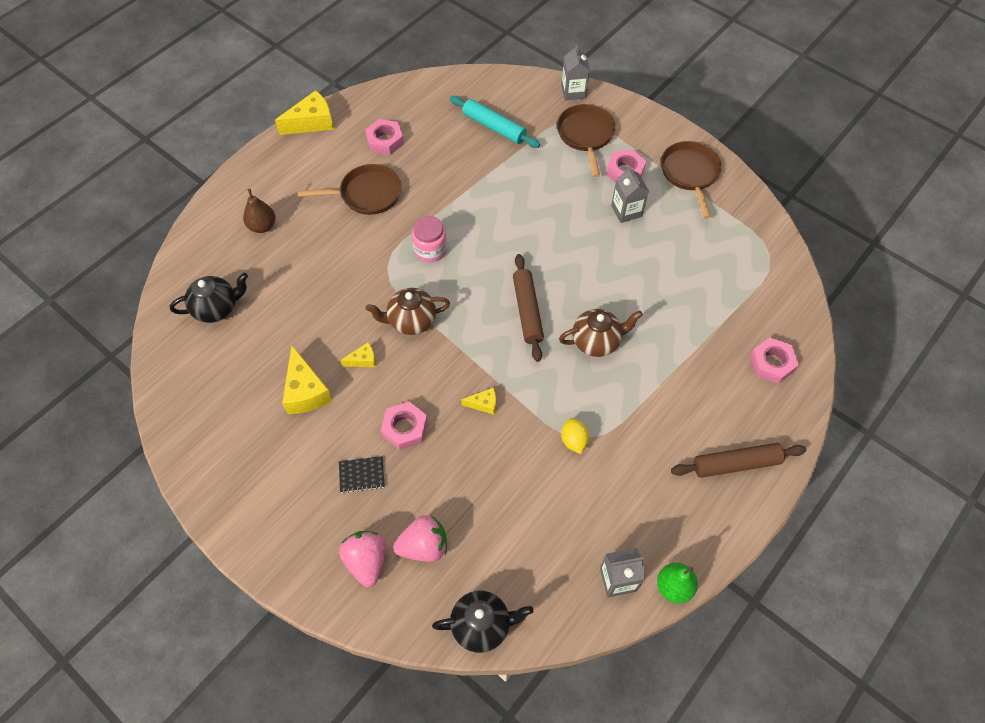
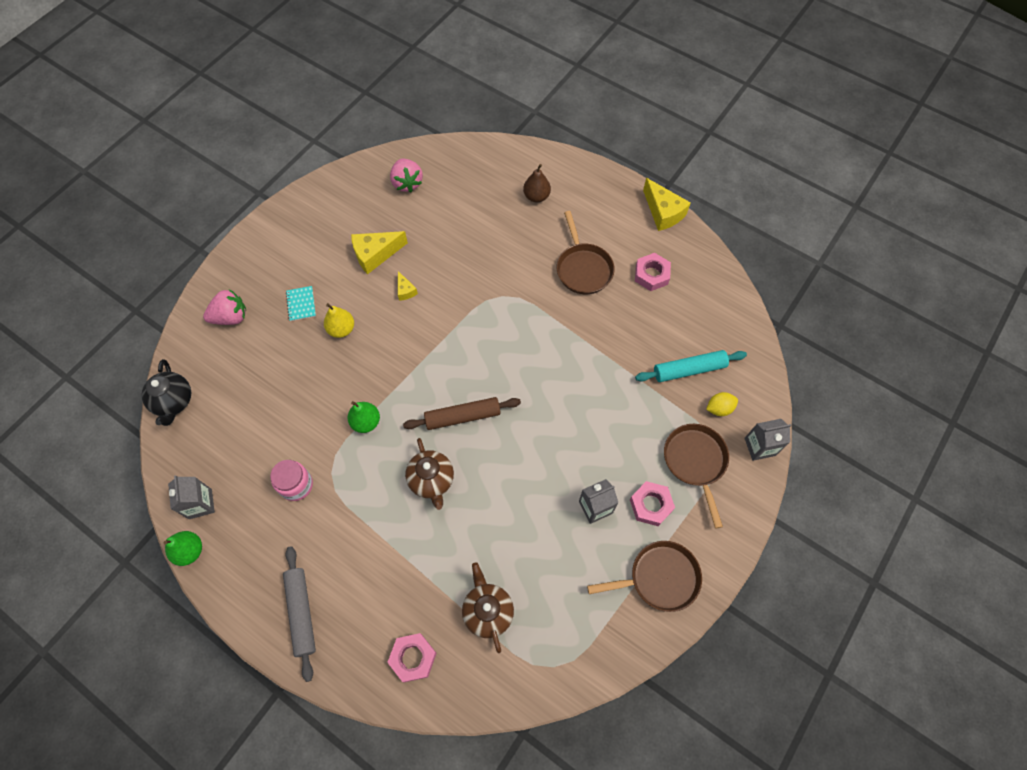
camera: 85 degrees right, 5 degrees up
(217, 308) = (450, 181): black teapot -> none
(361, 475) = (301, 304): black notebook -> turquoise notebook
(405, 428) = (341, 329): pink nut -> yellow pear
(411, 321) = (446, 321): brown teapot -> brown teapot (487, 611)
(424, 546) = (239, 355): pink strawberry -> pink strawberry (407, 183)
(430, 250) = (525, 328): pink jar -> pink jar (296, 485)
(483, 404) = (364, 387): yellow cheese -> none
(494, 127) = (689, 369): turquoise rolling pin -> turquoise rolling pin turned 45 degrees clockwise
(527, 402) = (366, 422): none -> green pear
(574, 441) = (328, 463): yellow lemon -> yellow lemon (719, 408)
(586, 136) = (695, 462): brown pan -> brown pan turned 90 degrees counterclockwise
(736, 464) = (301, 613): brown rolling pin -> grey rolling pin

